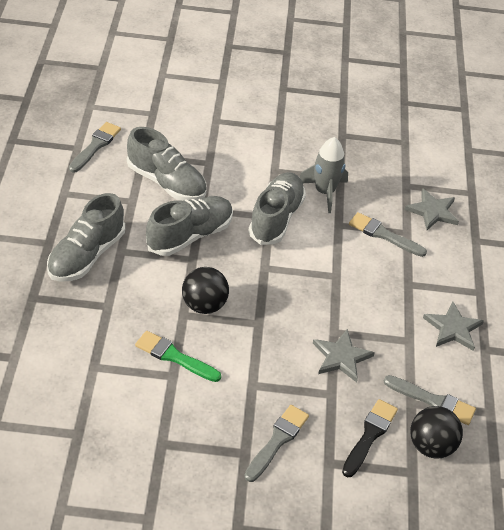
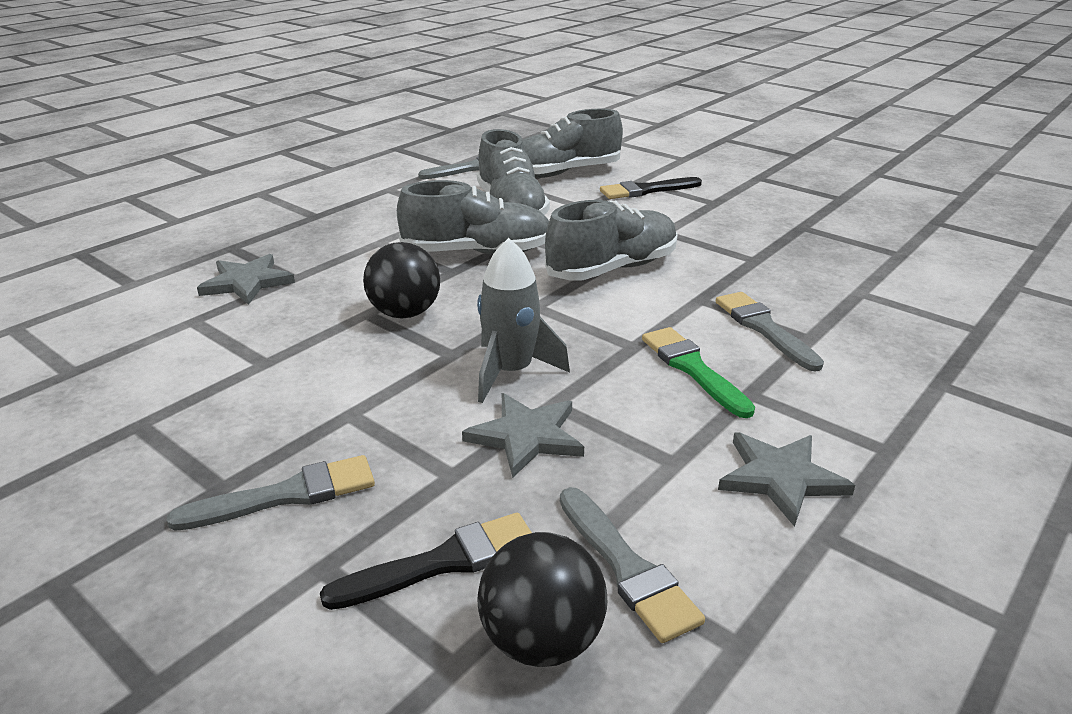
camera: 40 degrees right, 15 degrees down
(86, 255) = (337, 234): grey shoe -> grey shoe (564, 173)
(174, 356) = (294, 346): green brush -> green brush (692, 369)
(230, 129) = (646, 190): none -> black brush
(324, 192) = (714, 265): grey rocket -> grey rocket (511, 372)
(432, 211) = (881, 329): grey star -> grey star (247, 282)

